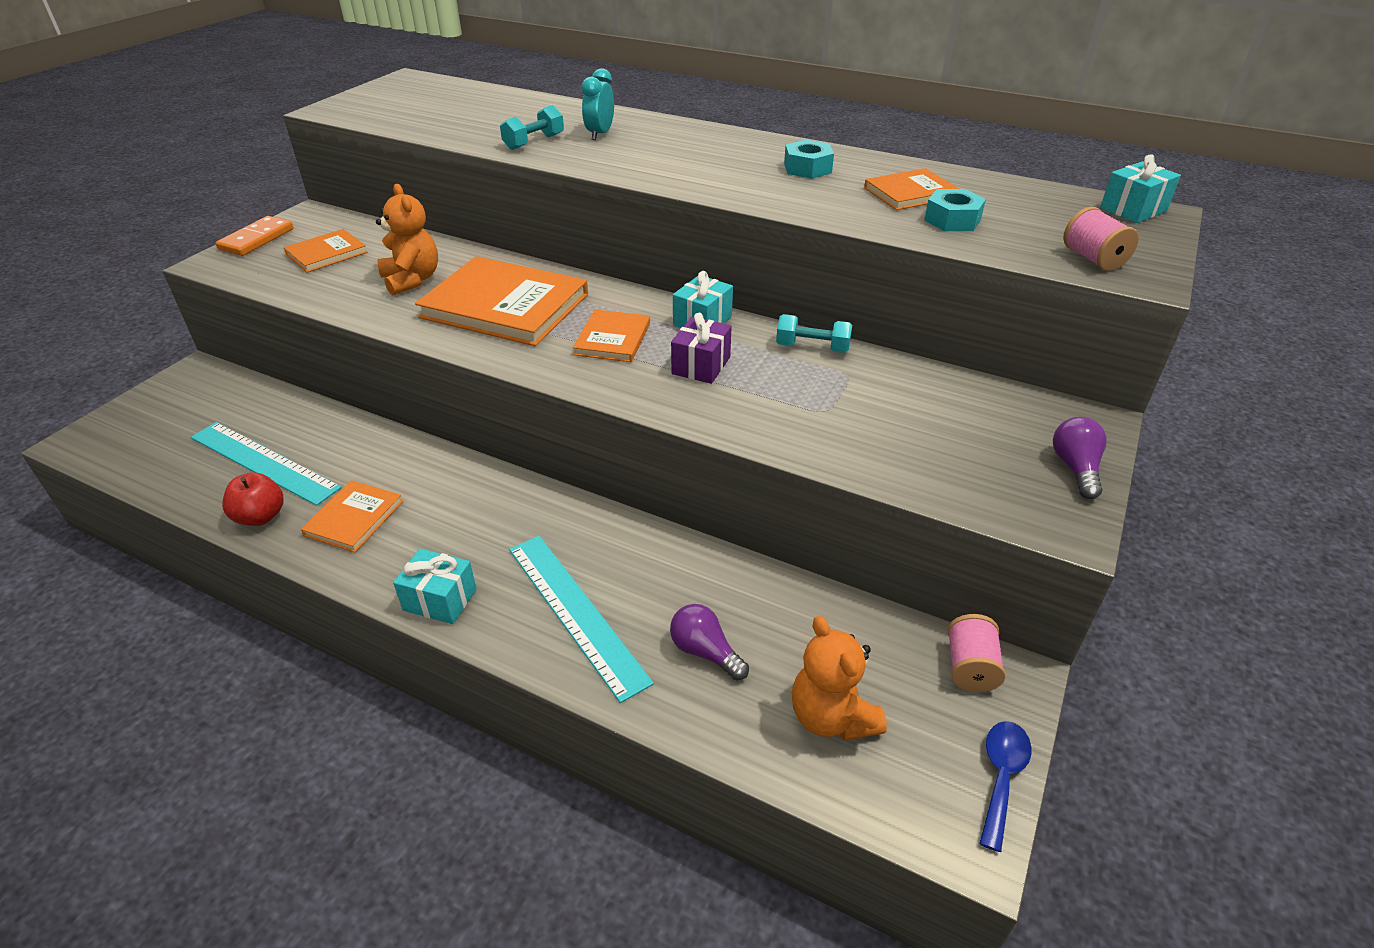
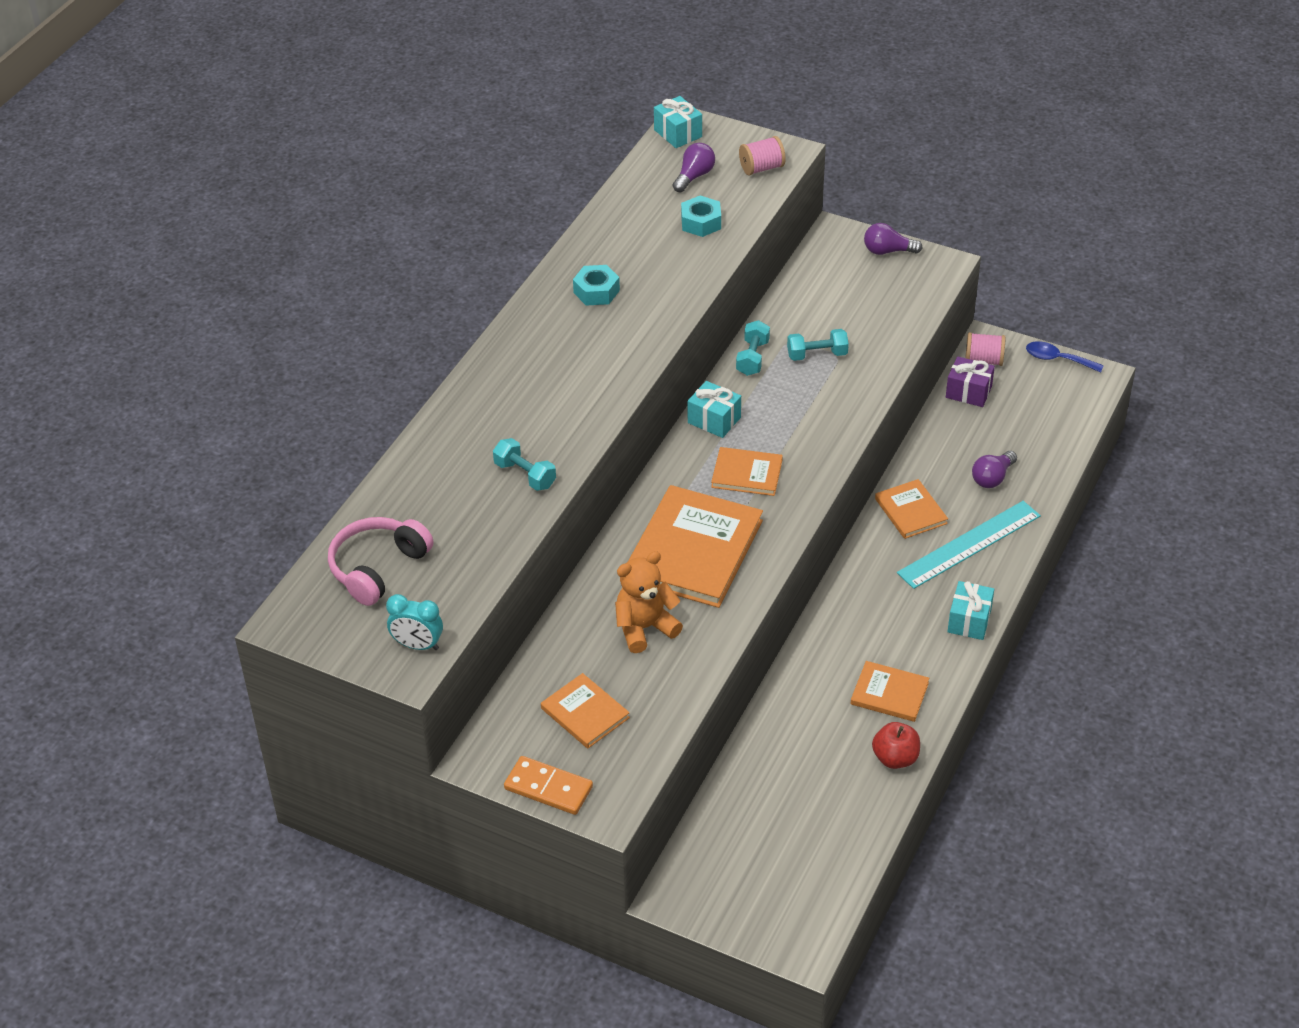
camera: 90 degrees left, 5 degrees up
(264, 462) = (822, 780): turquoise ruler -> none
(446, 99) = (378, 568): none -> pink headphones
(600, 134) = (504, 428): turquoise clock -> turquoise clock (417, 645)
(701, 365) = (783, 420): purple gift -> purple gift (968, 392)
(825, 394) = (817, 355): none -> turquoise dumbbell
(831, 716) = (1031, 422): orange teddy bear -> none
(910, 193) = (649, 238): orange book -> orange book (911, 511)
(1047, 217) = (694, 176): none -> purple light bulb

